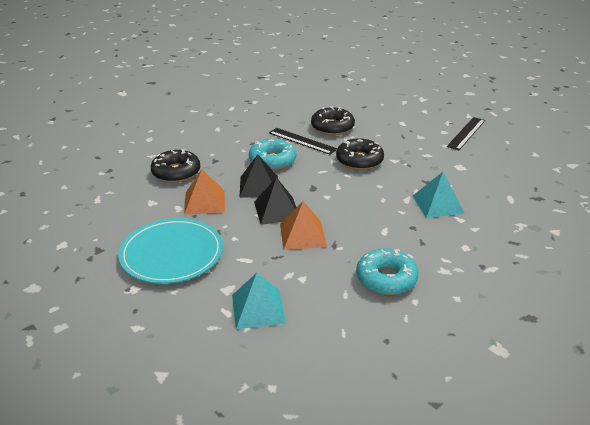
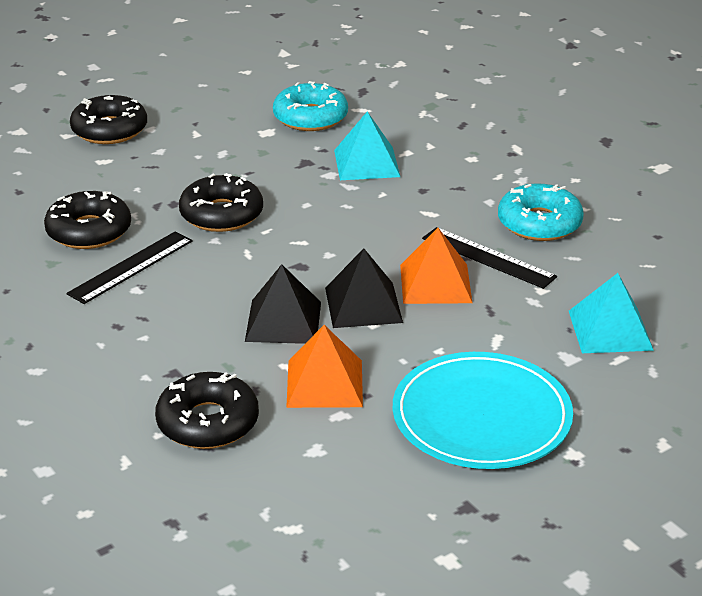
camera: 85 degrees left, 0 degrees up
(272, 160) = (195, 303): turquoise donut -> turquoise donut (310, 117)
(436, 121) = (109, 130): none -> black donut
(466, 133) = (163, 111): black ruler -> black ruler (488, 257)

